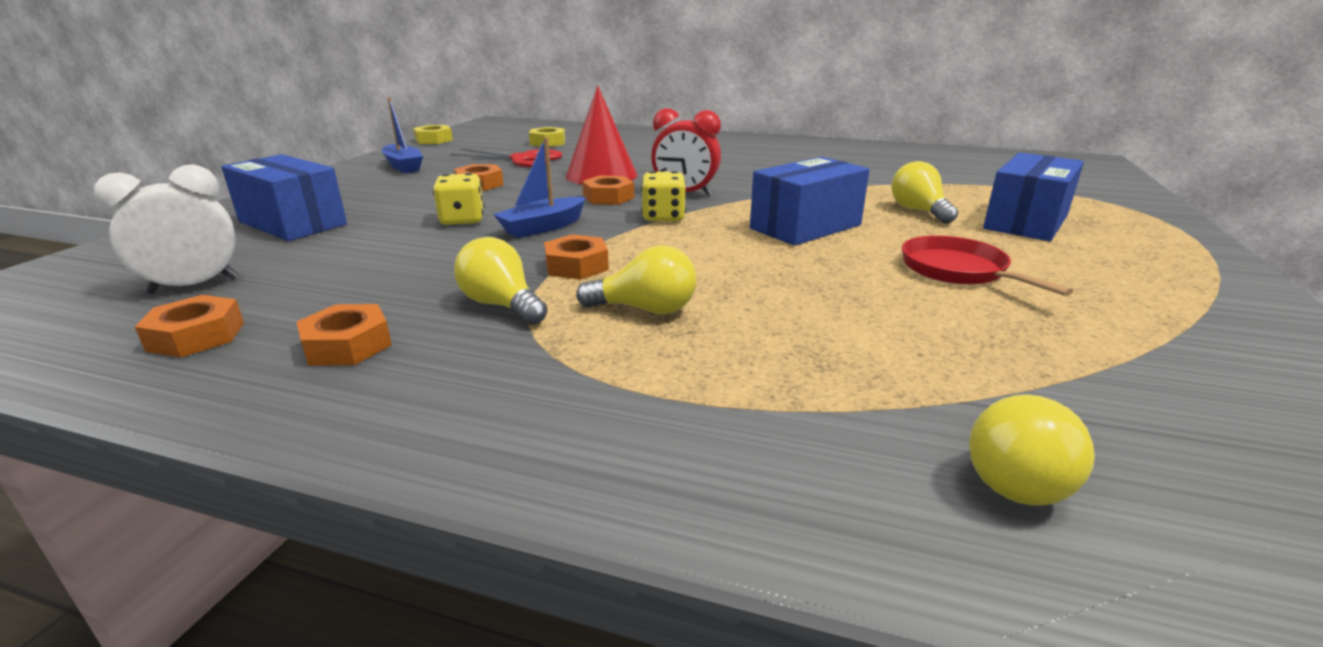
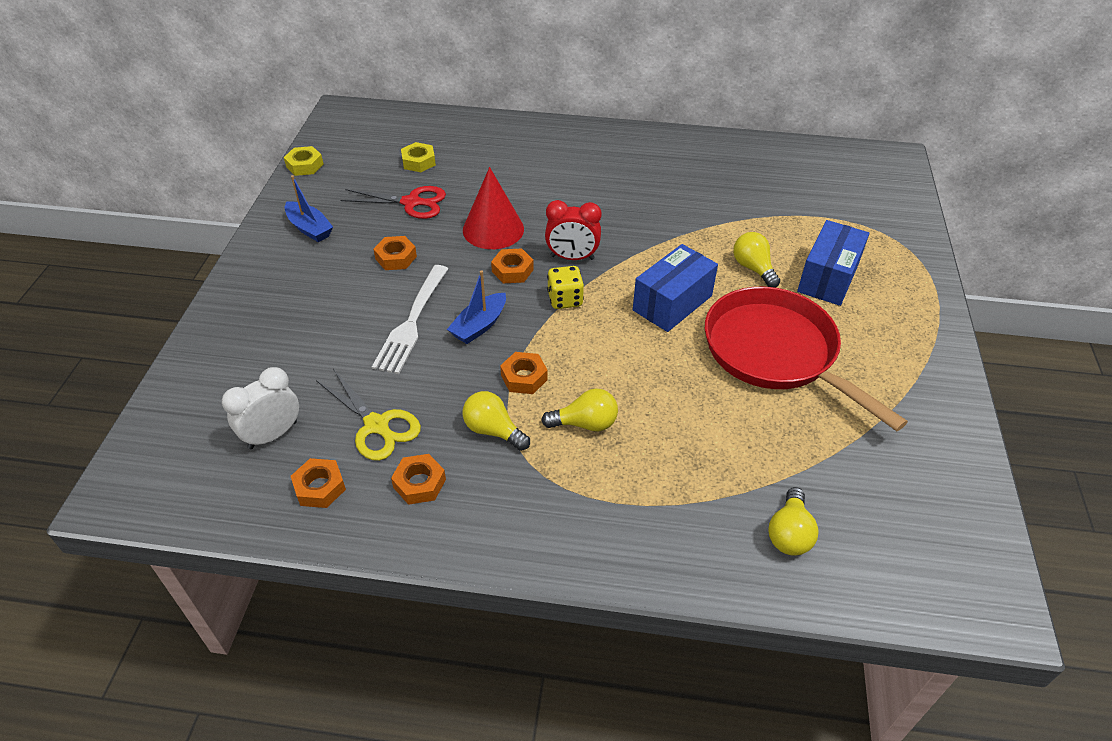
camera: 10 degrees left, 20 degrees up
(292, 223) = (280, 341): blue box -> none
(340, 289) = (377, 426): none -> yellow scissors
(462, 220) = (412, 321): yellow dice -> white fork
(958, 271) = (776, 353): red pan -> red pan, size x1.99

